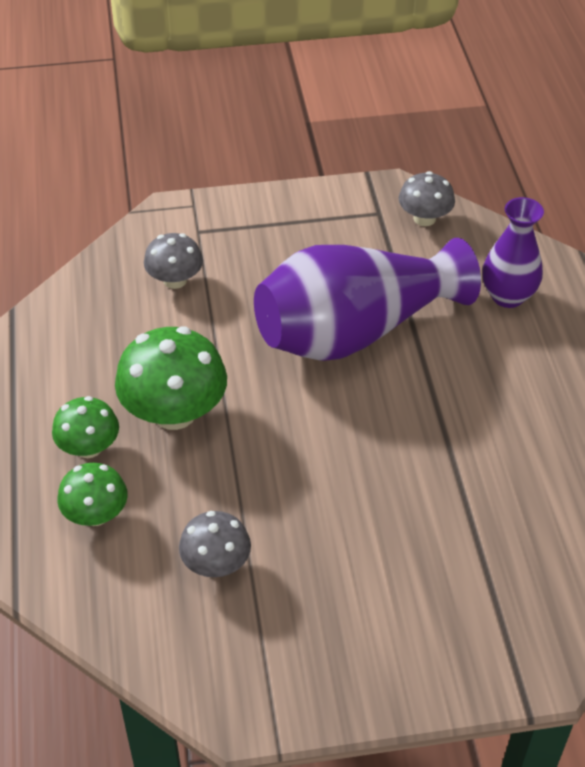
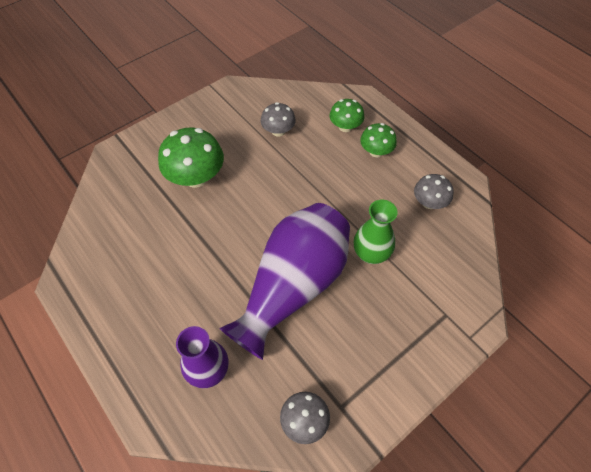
camera: 150 degrees right, 10 degrees up
(174, 412) = (352, 186): green mushroom -> green mushroom (196, 177)
(175, 280) = (425, 267): grey mushroom -> grey mushroom (429, 202)
(227, 321) = (371, 254): none -> green vase

